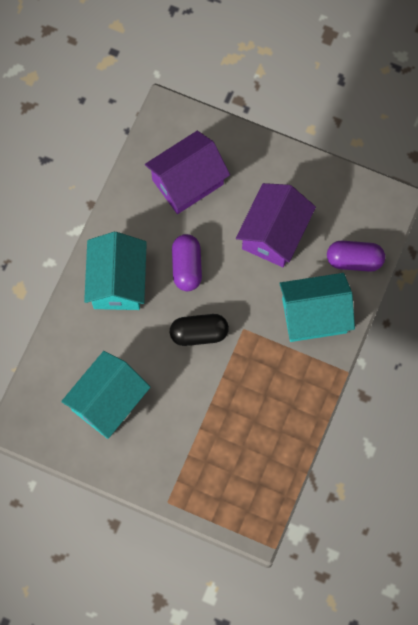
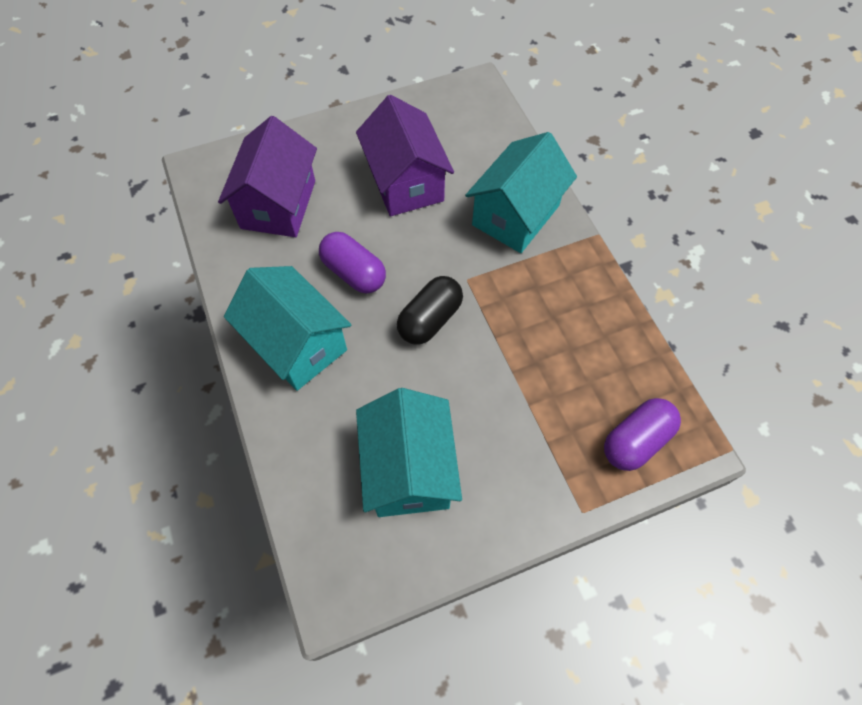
camera: 45 degrees left, 10 degrees down
(354, 260) = (497, 148): purple capsule -> purple capsule (636, 440)

